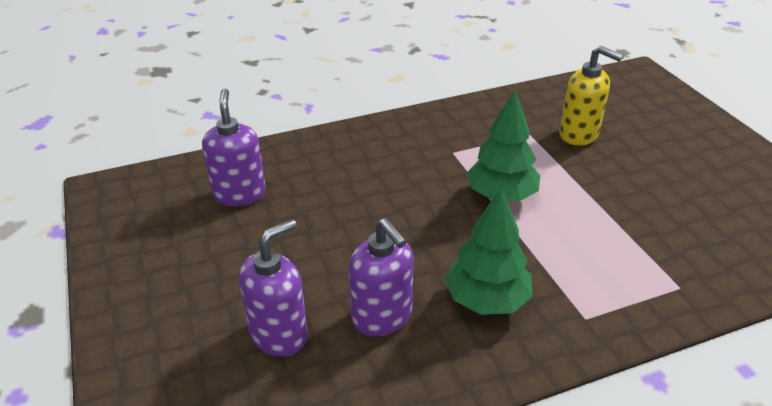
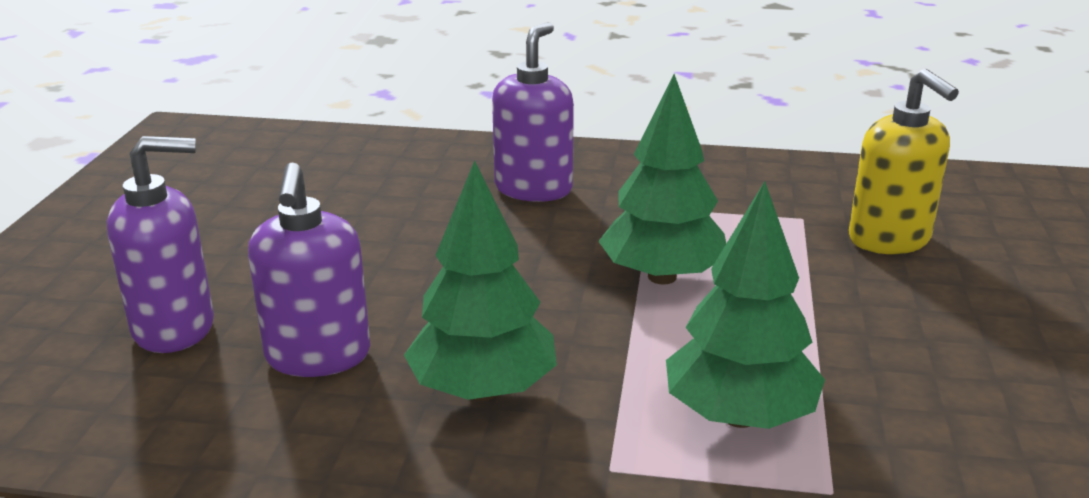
camera: 30 degrees right, 10 degrees down
(239, 194) = (313, 175): purple soap dispenser -> purple soap dispenser (533, 189)
(610, 264) = (739, 416): none -> green tree

